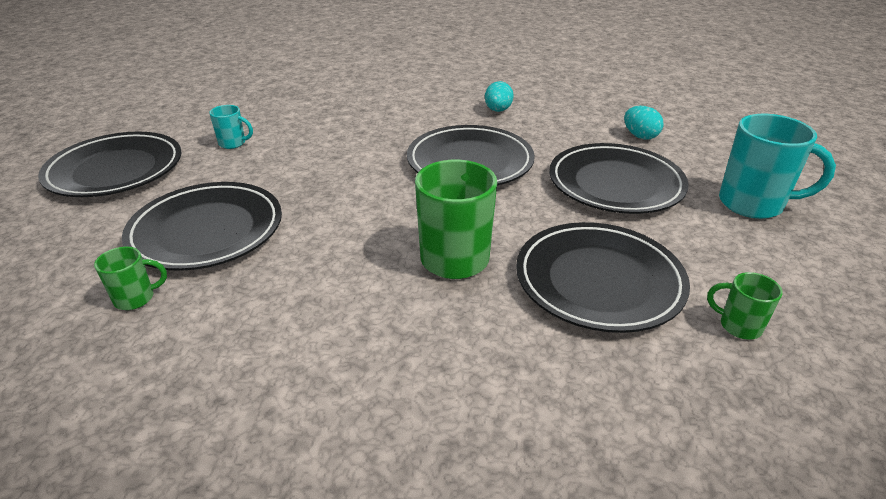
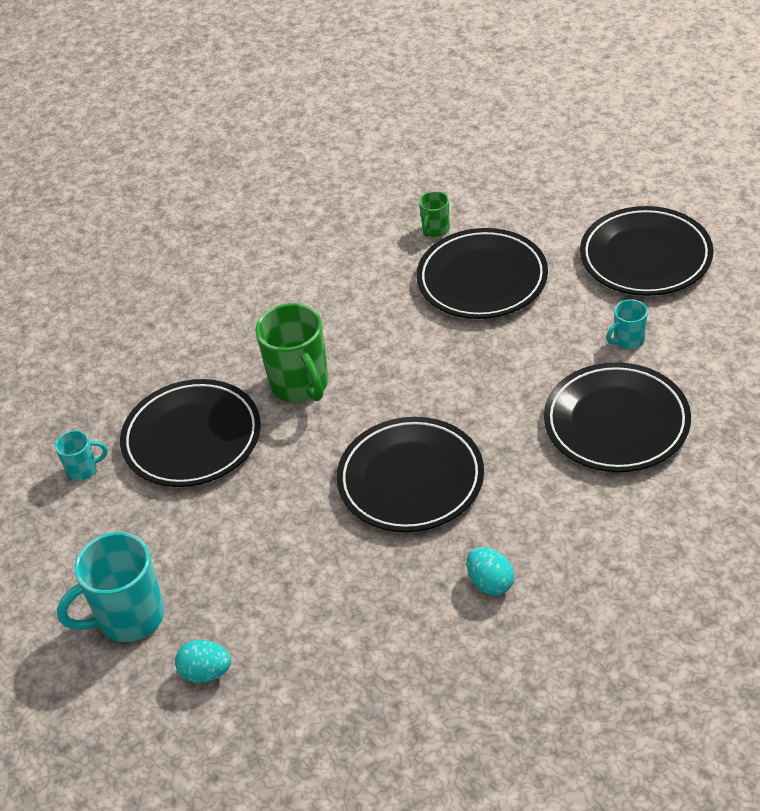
camera: 140 degrees right, 10 degrees up
(615, 184) = (262, 552): black plate -> black plate (616, 423)
(640, 136) = (301, 656): turquoise egg -> turquoise egg (206, 673)
(738, 326) = (83, 470): green mug -> turquoise mug

